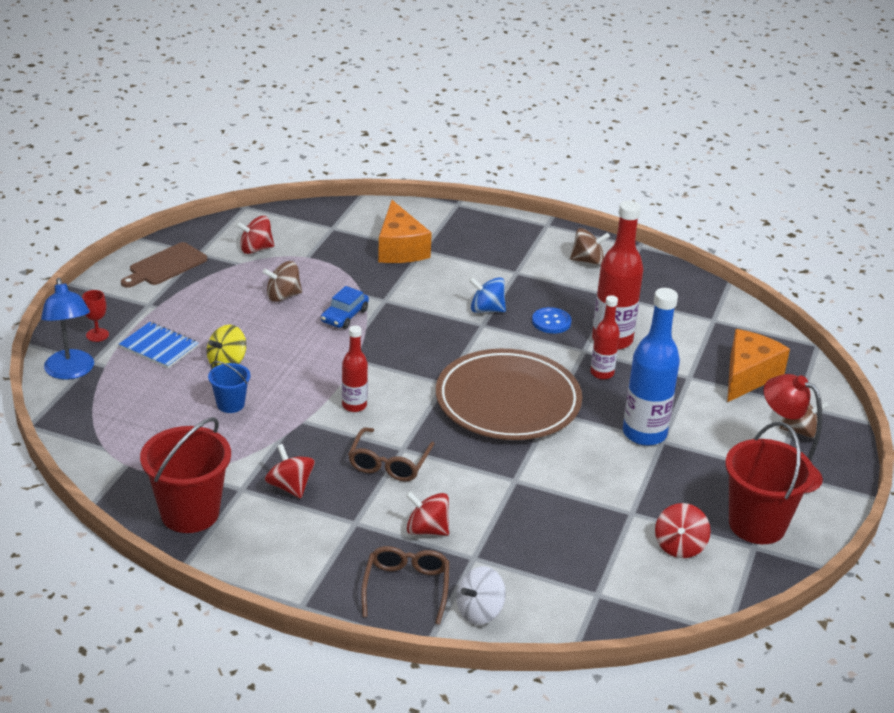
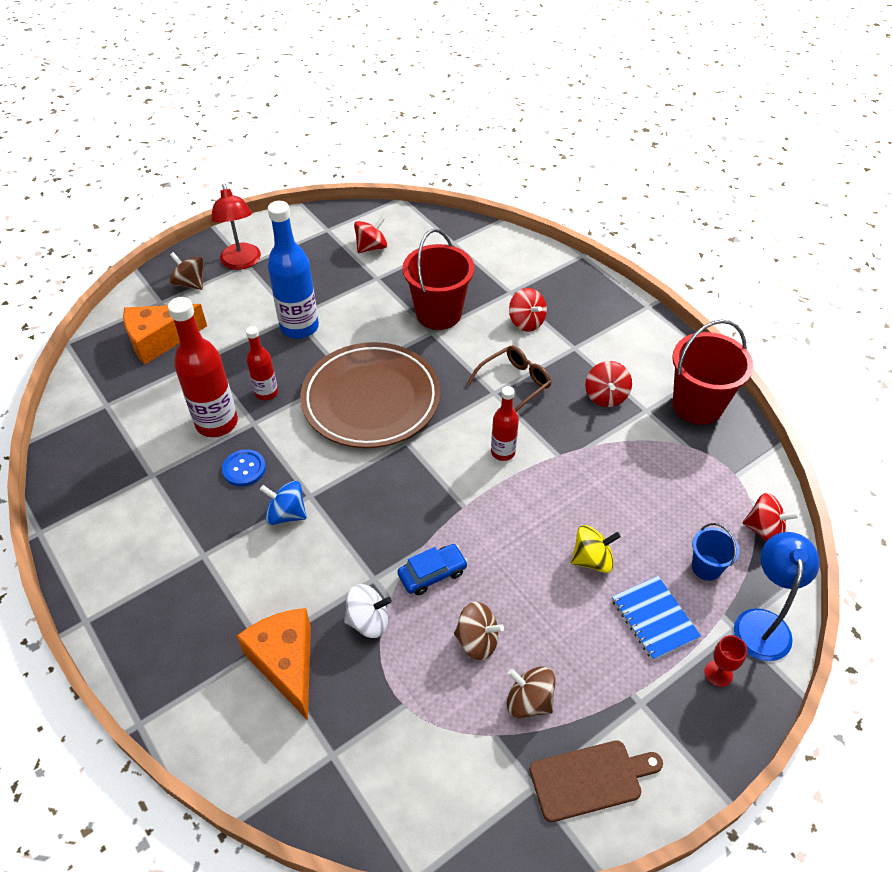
camera: 145 degrees left, 15 degrees up
(230, 404) = (614, 503): blue bucket -> blue bucket (706, 567)
(255, 249) = (457, 757): red spinning top -> red spinning top (764, 530)
(400, 248) = (286, 663): orange cheese -> orange cheese turned 45 degrees counterclockwise
(406, 588) = (570, 290): brown glasses -> none
(479, 611) = (534, 260): white spinning top -> white spinning top (368, 621)
(486, 309) = (286, 514): blue spinning top -> blue spinning top turned 150 degrees clockwise
(588, 261) = (115, 536): brown spinning top -> brown spinning top (529, 701)
(757, 524) = (307, 240): red bucket -> red bucket (438, 314)

